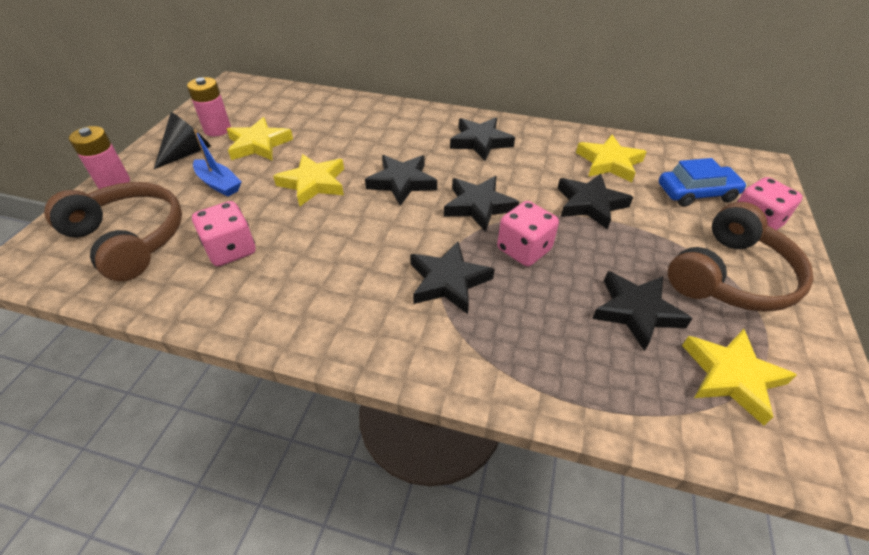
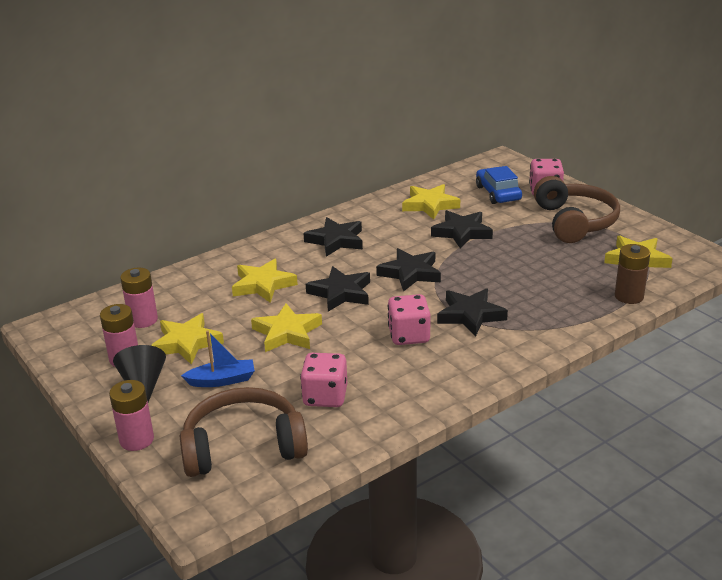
camera: 50 degrees left, 15 degrees down
(274, 113) = (143, 320): none -> pink battery
(373, 139) = (263, 285): none -> yellow star
(524, 250) = (474, 276): pink dice -> pink dice (409, 336)
(636, 311) = (567, 263): black star -> none
(638, 409) = (629, 296): none -> brown battery
(696, 193) = (498, 193): blue car -> blue car turned 45 degrees counterclockwise

